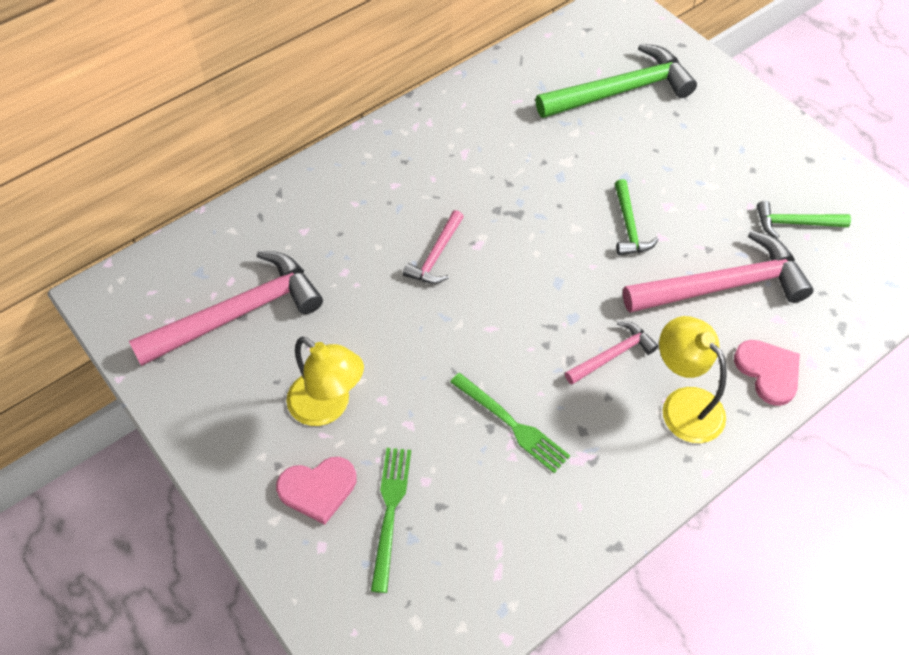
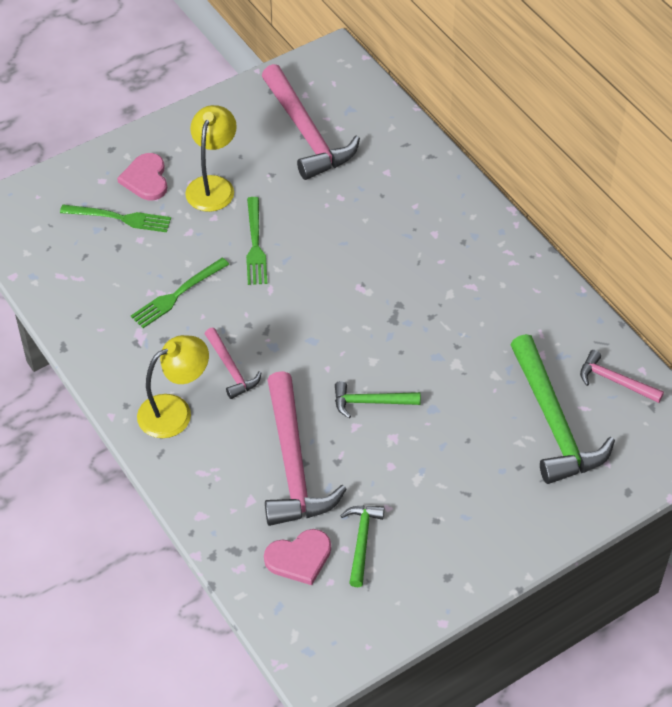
camera: 95 degrees right, 5 degrees down
(328, 406) = (213, 185): yellow lamp -> yellow lamp turned 150 degrees clockwise
(424, 350) = (255, 245): none -> green fork
(436, 255) = (351, 258): pink hammer -> pink hammer (615, 381)
(768, 372) = (196, 479): pink heart -> pink heart (299, 558)

